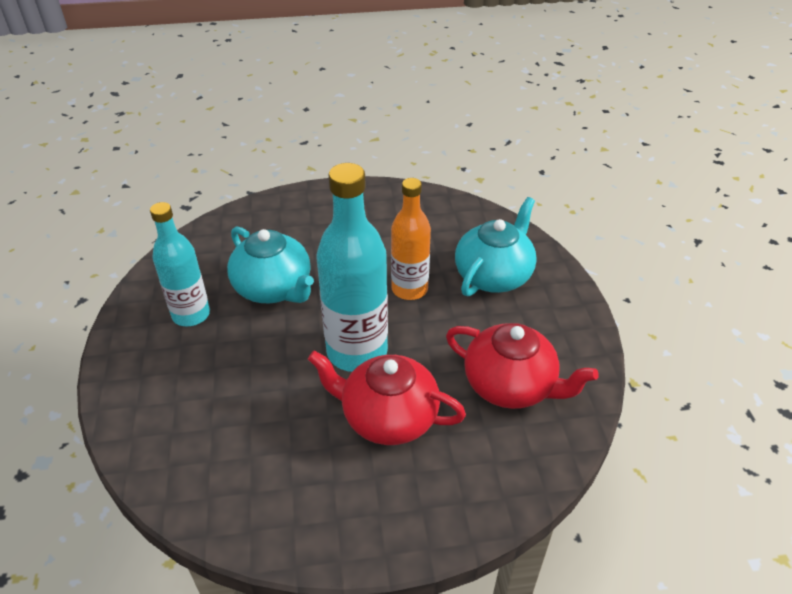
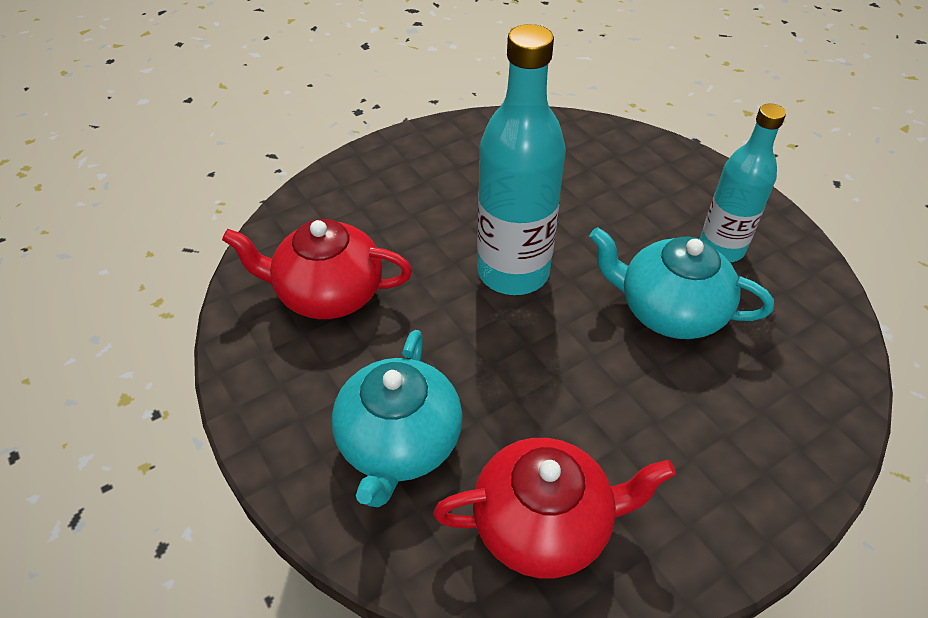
camera: 155 degrees right, 5 degrees up
(388, 417) = (441, 224): red teapot -> red teapot (544, 524)
(409, 289) = (504, 373): orange bottle -> none

